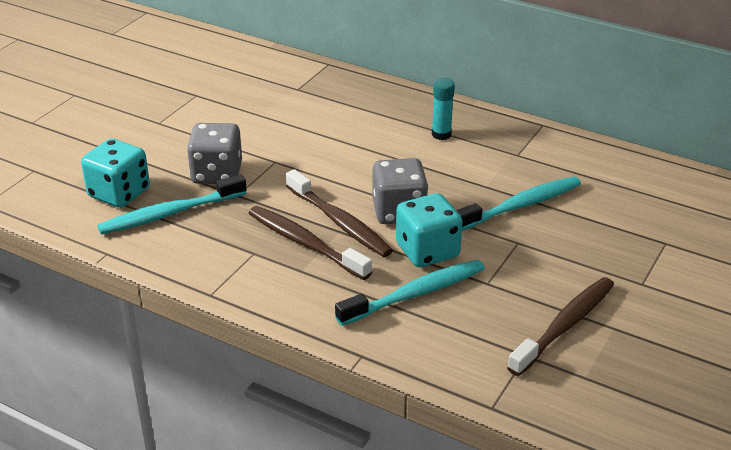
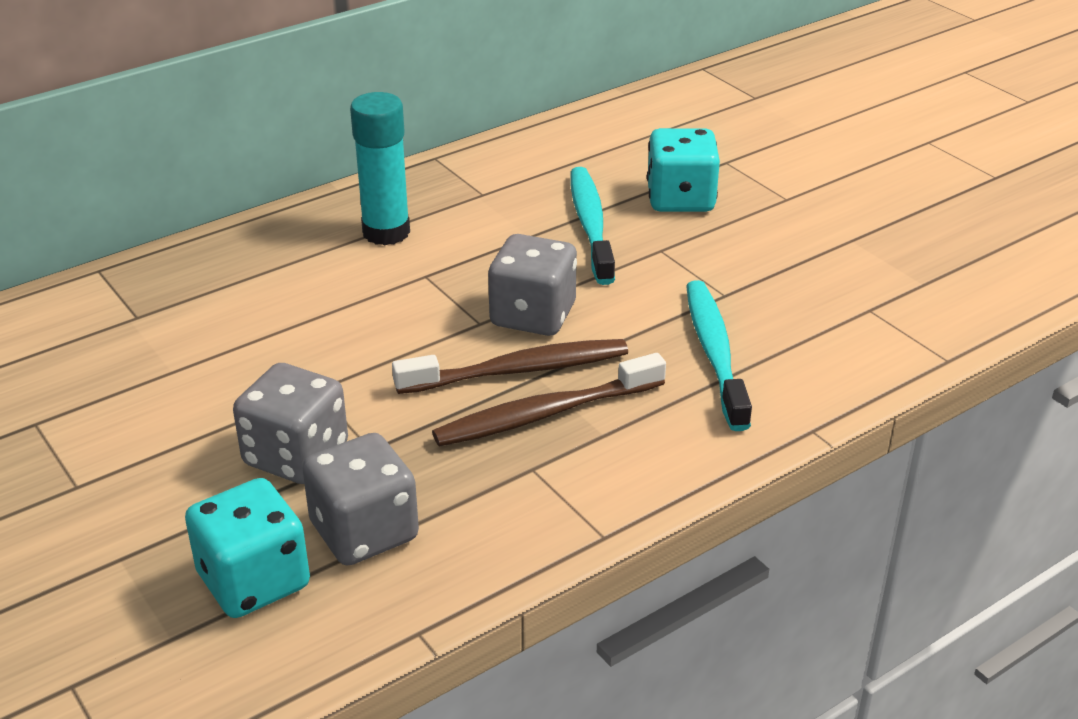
camera: 65 degrees left, 0 degrees up
(170, 213) = (364, 532): turquoise toothbrush -> grey dice
(427, 251) = (633, 318): turquoise dice -> turquoise dice (680, 199)
(441, 134) = (386, 232): turquoise glue stick -> turquoise glue stick, size x1.60
(564, 326) = (833, 269): brown toothbrush -> none

